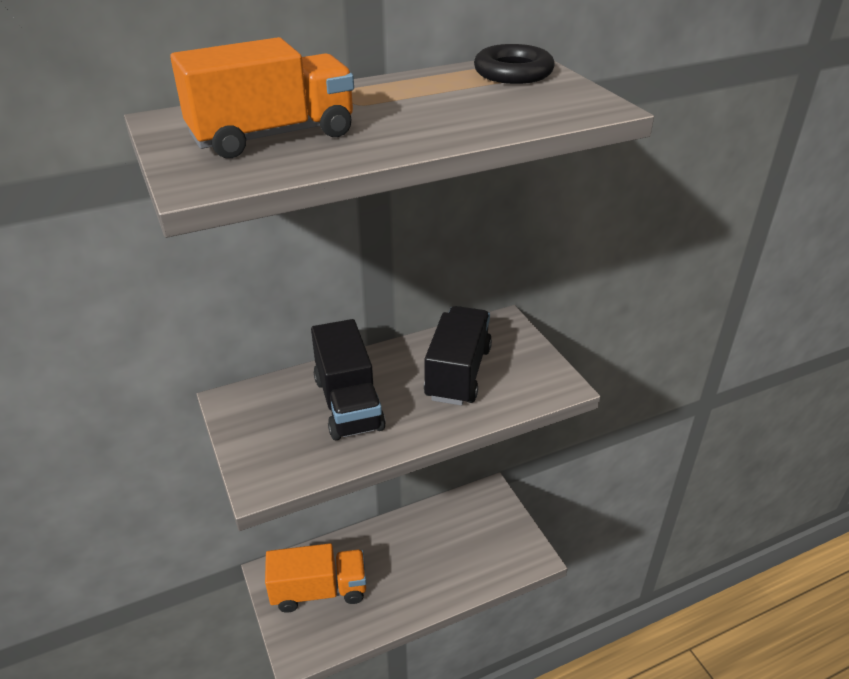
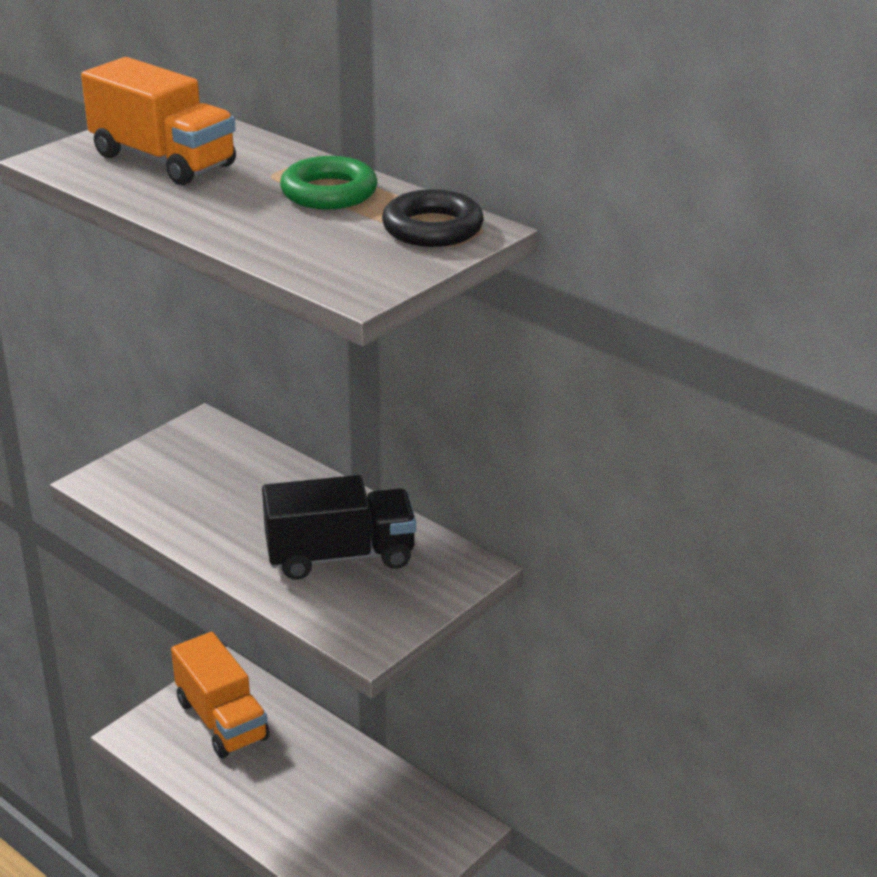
camera: 65 degrees right, 5 degrees down
(348, 403) = (240, 496): black truck -> none
(416, 91) = (329, 192): none -> green ring

